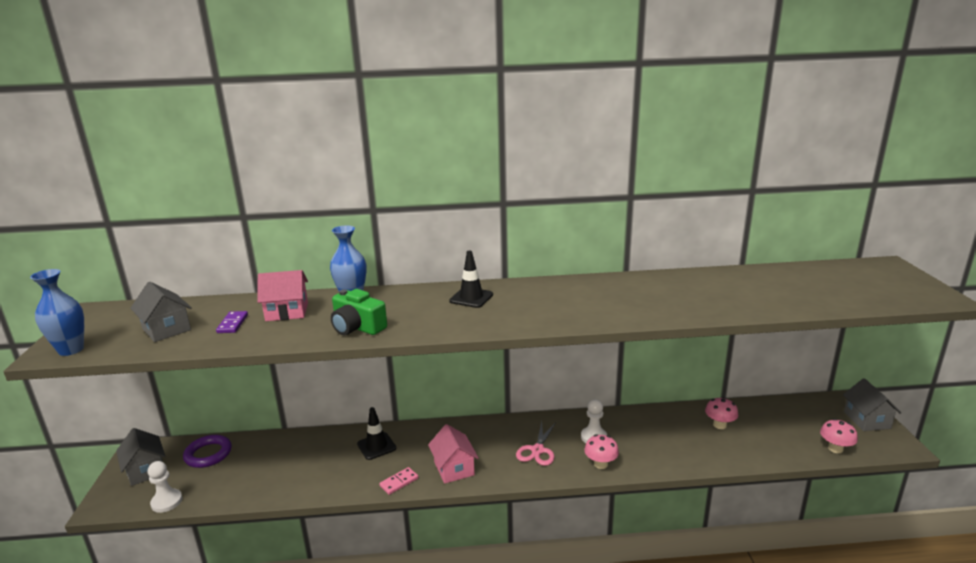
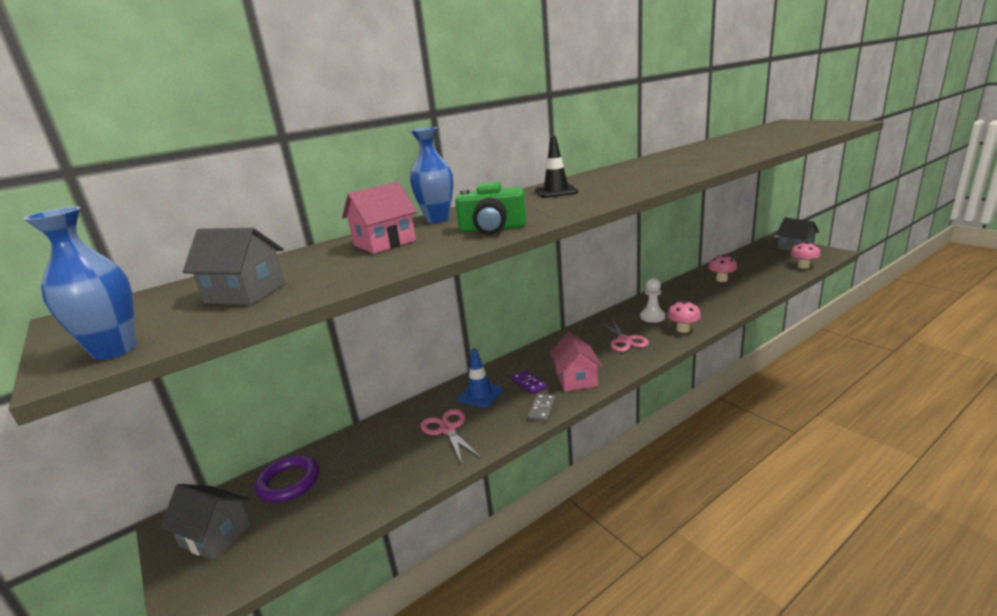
camera: 30 degrees left, 0 degrees up
(166, 502) = (291, 549): white pawn -> none
(232, 324) = (334, 266): purple domino -> purple domino (528, 383)
(325, 465) = (448, 429): none -> pink scissors
(376, 446) = (480, 394): black traffic cone -> blue traffic cone
(399, 482) = (542, 409): pink domino -> grey domino
(454, 468) = (576, 379): pink house -> pink house turned 45 degrees clockwise

